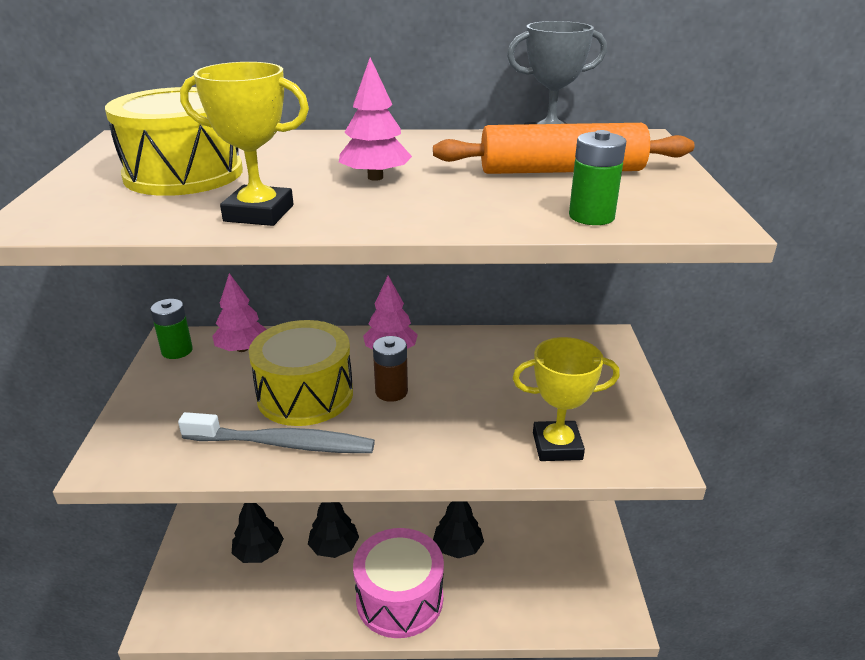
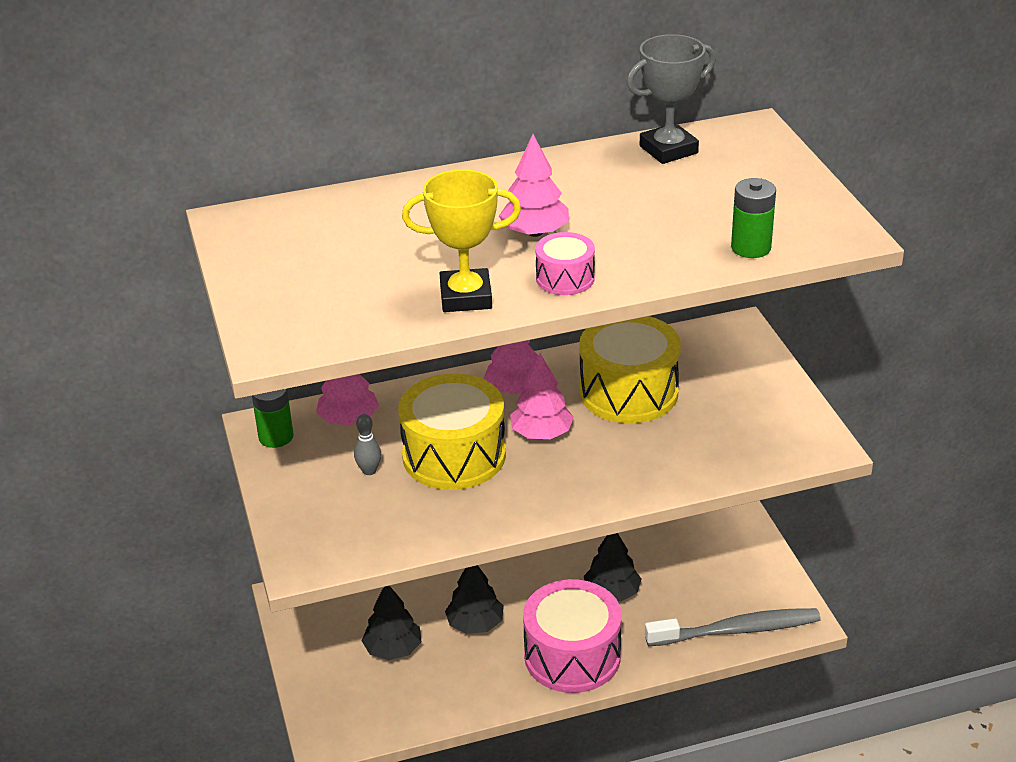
camera: 15 degrees left, 5 degrees up
(184, 174) = (347, 260): yellow drum -> yellow drum (628, 392)
(227, 393) = (369, 471): none -> grey bowling pin
(283, 443) = (465, 508): grey toothbrush -> grey toothbrush (737, 630)
(372, 213) = (565, 278): none -> pink drum
(391, 392) = (541, 433): brown battery -> pink tree
(557, 446) = (729, 453): yellow trophy -> none
(561, 171) = (700, 192): orange rolling pin -> none

